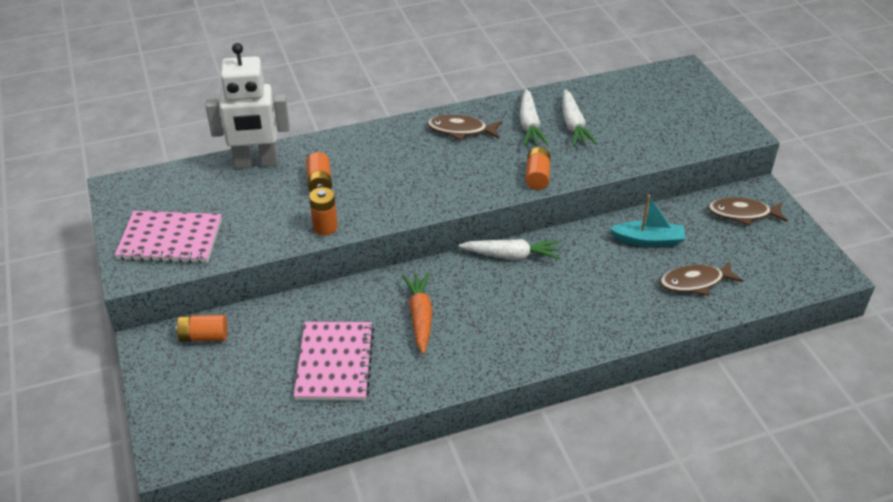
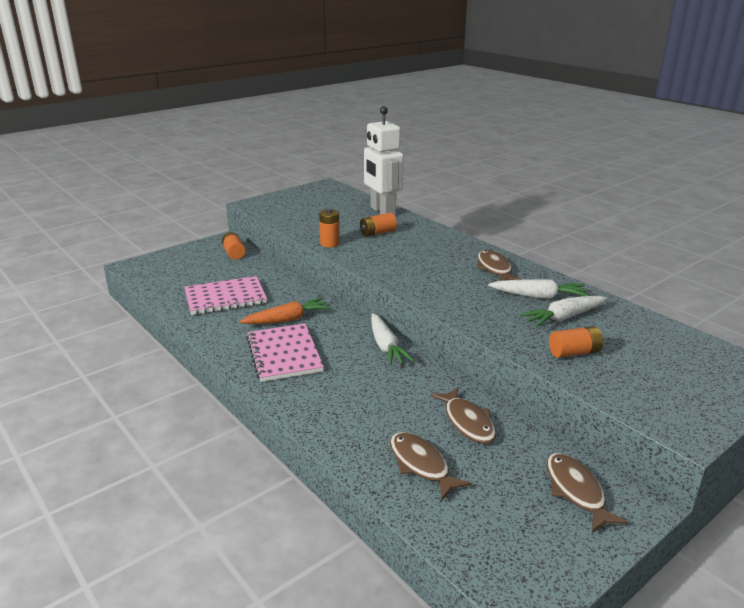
camera: 70 degrees right, 15 degrees down
(170, 239) = (287, 206): pink notebook -> pink notebook (284, 354)
(529, 125) = (538, 296): white carrot -> white carrot turned 150 degrees counterclockwise
(537, 177) = (463, 312): orange battery -> orange battery (574, 352)
(648, 240) = (467, 422): turquoise boat -> brown fish

